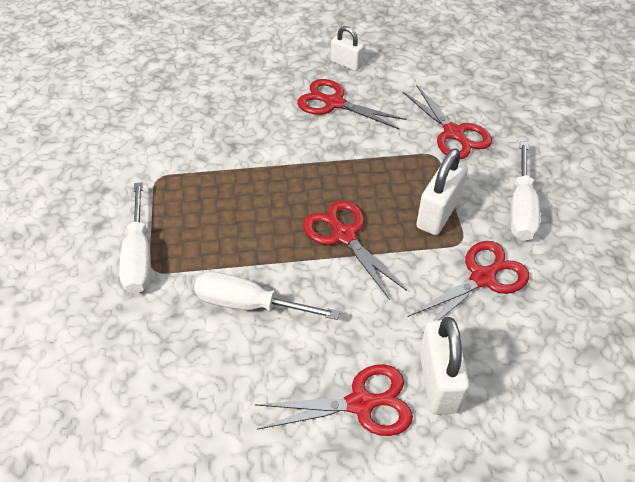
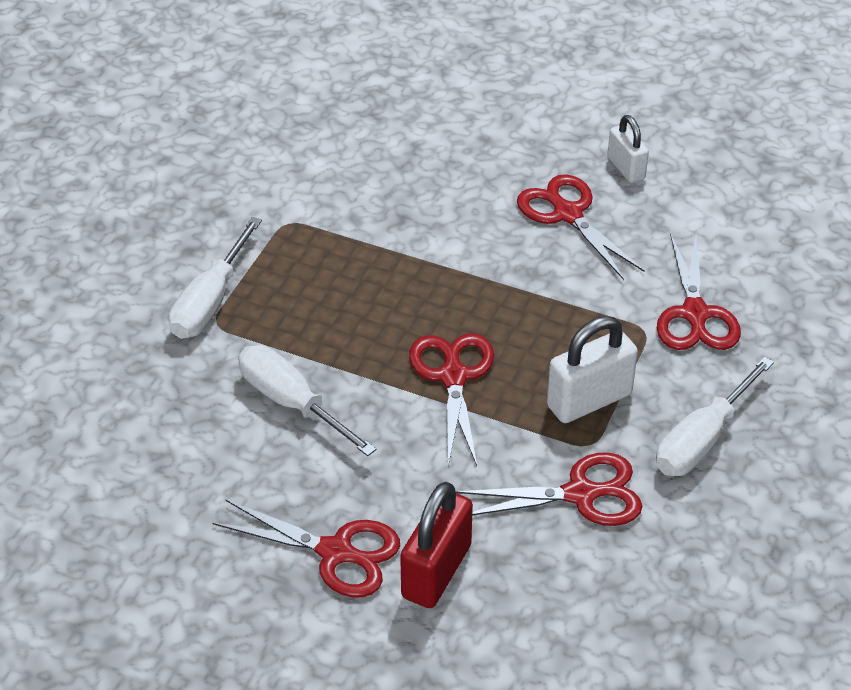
camera: 30 degrees right, 5 degrees down
(438, 381) = (436, 571): white padlock -> red padlock

